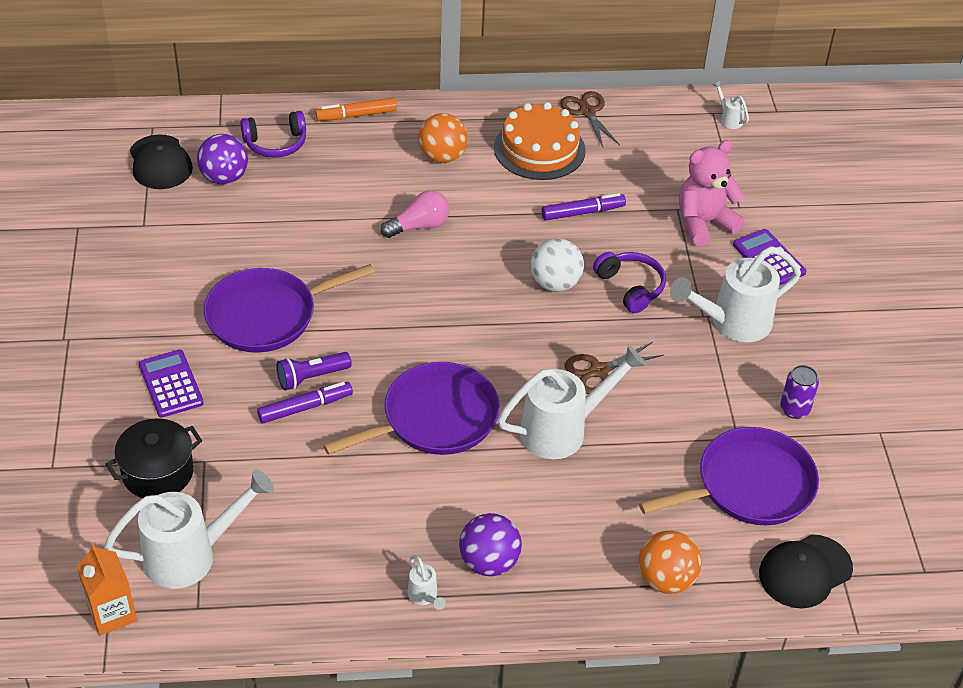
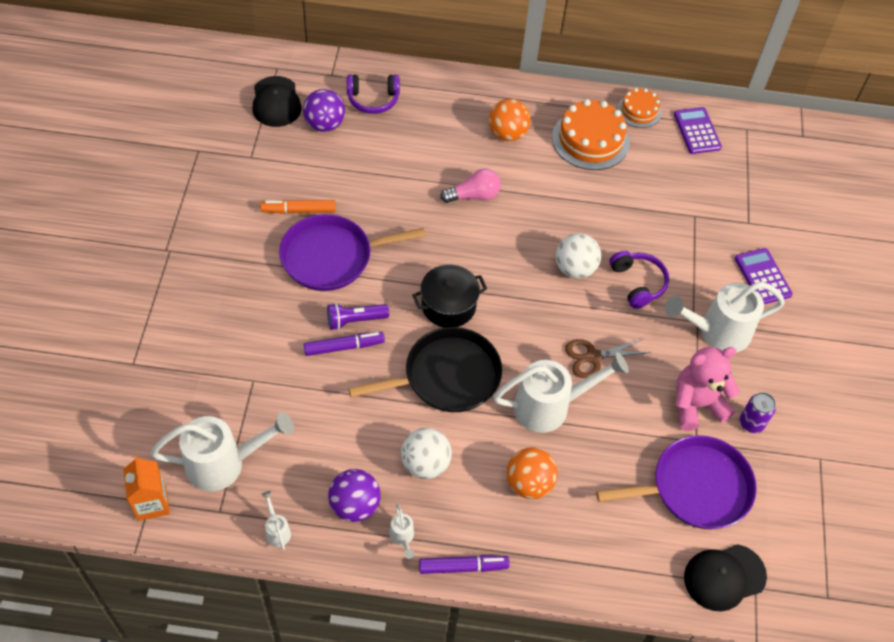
camera: 10 degrees right, 10 degrees up
(158, 473) = (214, 384): black pot -> black pot (448, 306)
(171, 384) = (241, 306): purple calculator -> purple calculator (697, 131)
(356, 115) = (445, 83): orange marker -> orange marker (299, 210)
(432, 514) = (425, 464): none -> white ball
(434, 418) = (446, 376): purple pan -> black pan
(489, 562) = (462, 516): purple ball -> purple ball (355, 505)
(583, 212) = (613, 206): purple marker -> purple marker (463, 567)
(587, 112) = (639, 111): brown scissors -> orange cake
(666, 579) = (604, 561): orange ball -> orange ball (529, 483)
(703, 223) = (714, 233): pink teddy bear -> pink teddy bear (696, 405)
(729, 119) = (759, 137): white watering can -> white watering can (277, 530)

